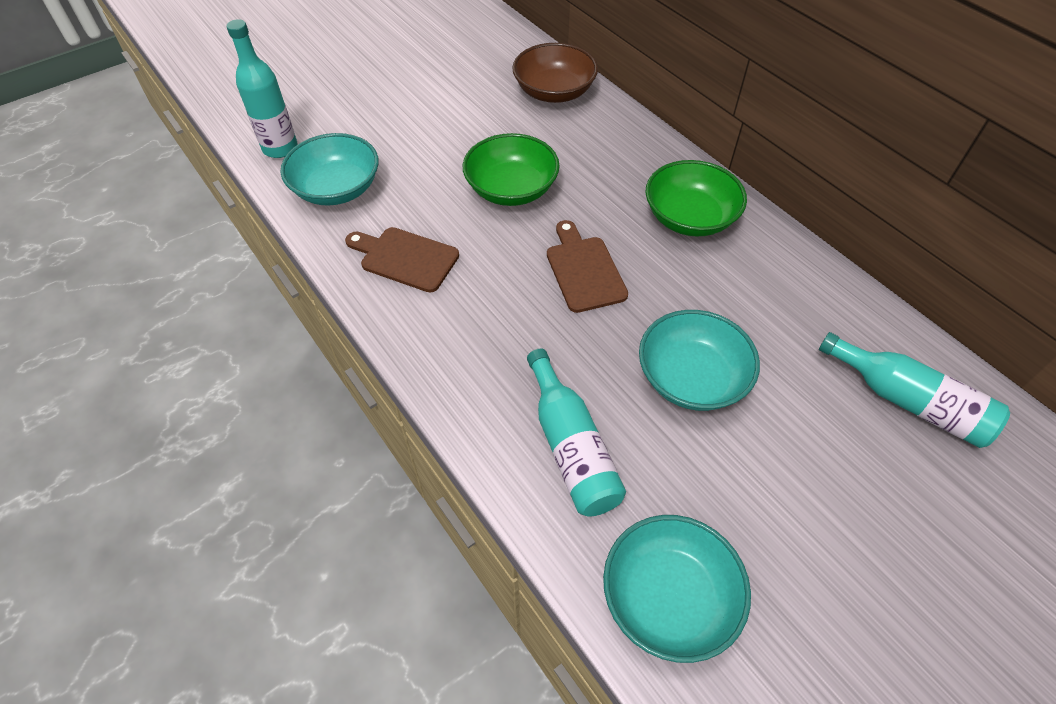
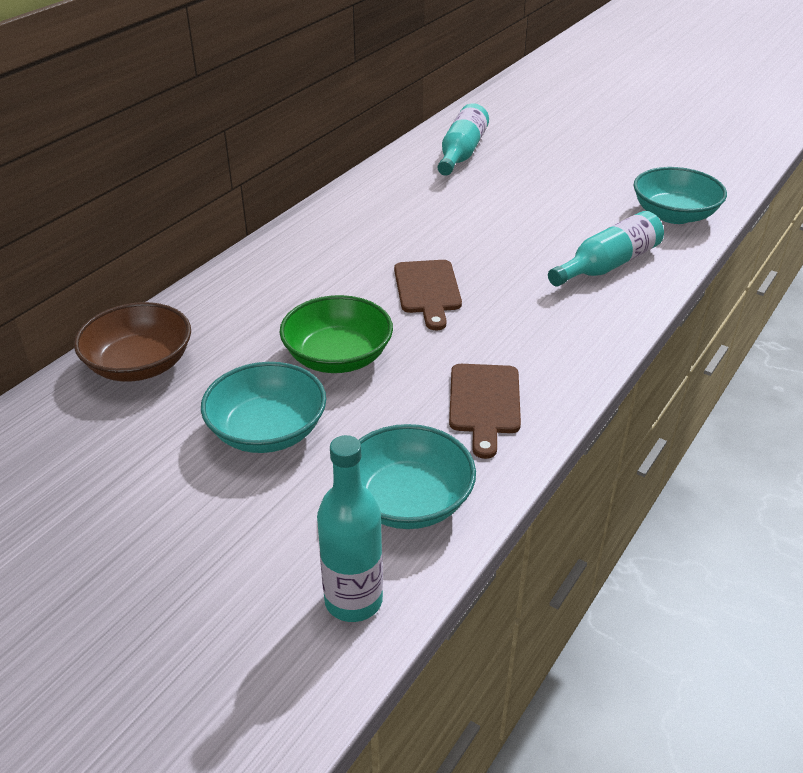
camera: 110 degrees left, 15 degrees down
(584, 270) = (428, 290): brown cutting board -> brown cutting board turned 60 degrees counterclockwise
(689, 217) = (326, 247): green bowl -> none
(691, 378) = (505, 226): turquoise bowl -> turquoise bowl (267, 431)

